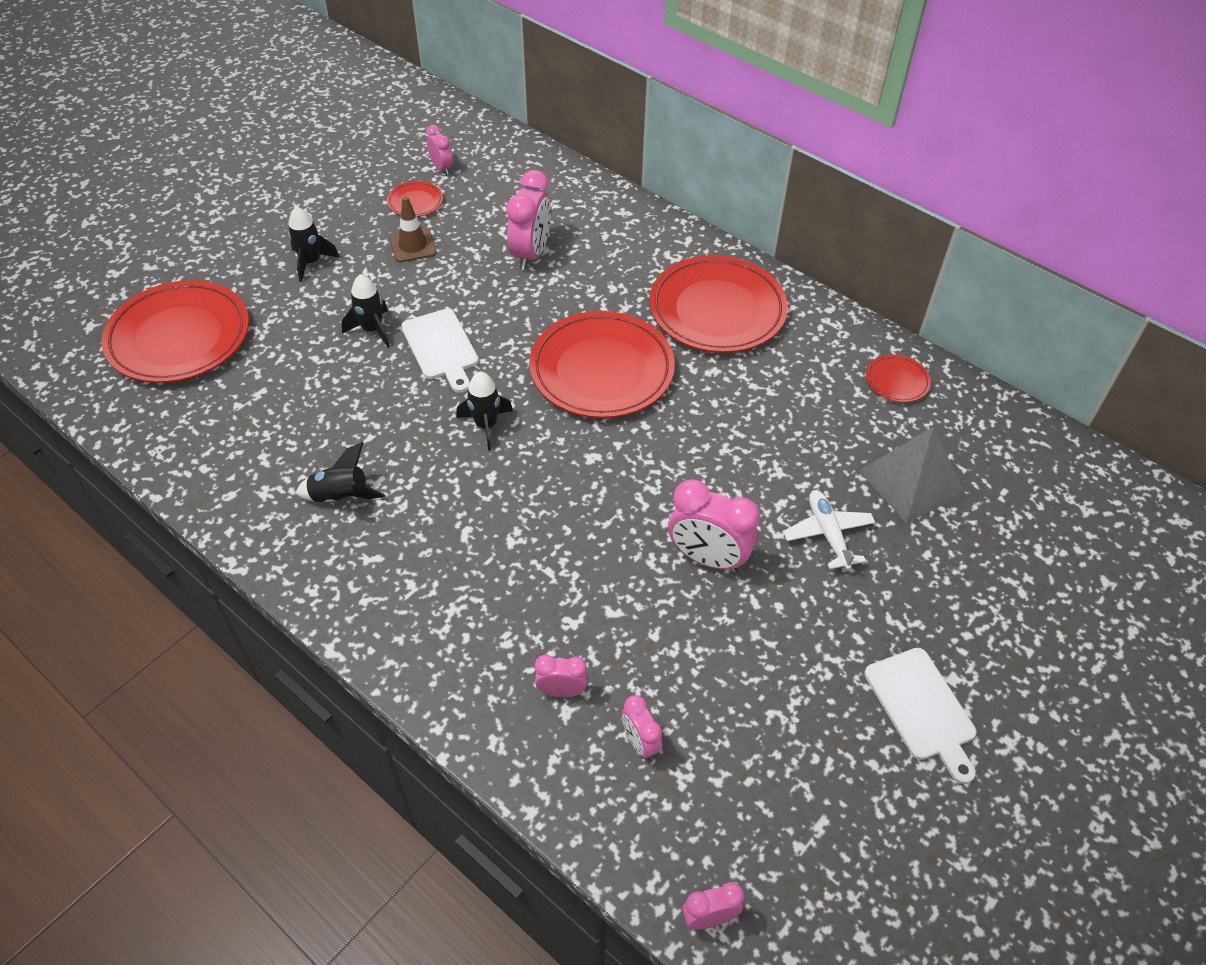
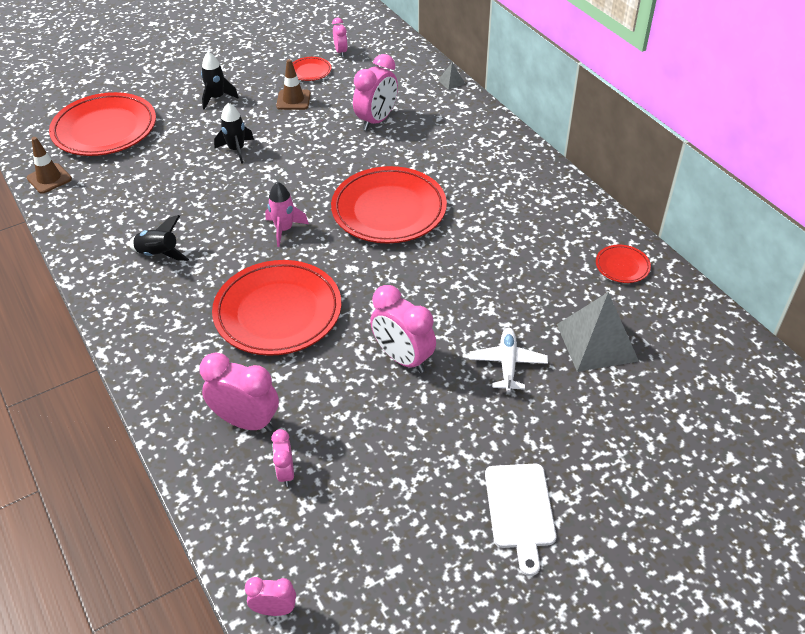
camera: 20 degrees right, 5 degrees down
(136, 424) = (49, 178): none -> brown traffic cone
(441, 347) = (278, 171): white cutting board -> none
(486, 425) = (284, 229): black rocket -> pink rocket
(561, 691) = (246, 422): pink clock -> pink clock, size x1.82
(597, 184) = (451, 82): none -> grey pyramid
(717, 310) = (500, 186): red plate -> red plate (278, 312)

